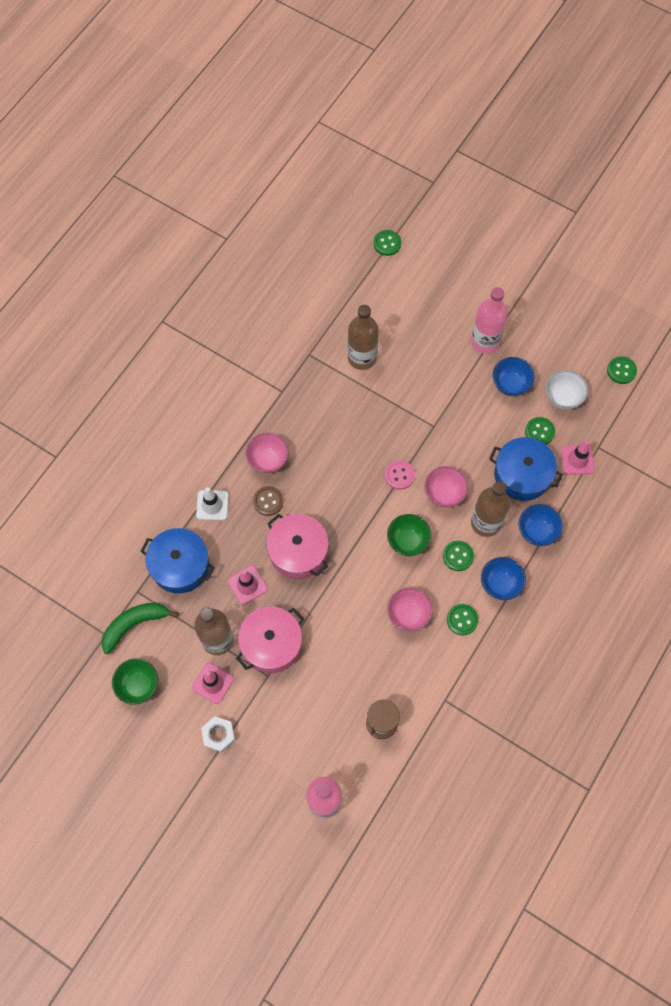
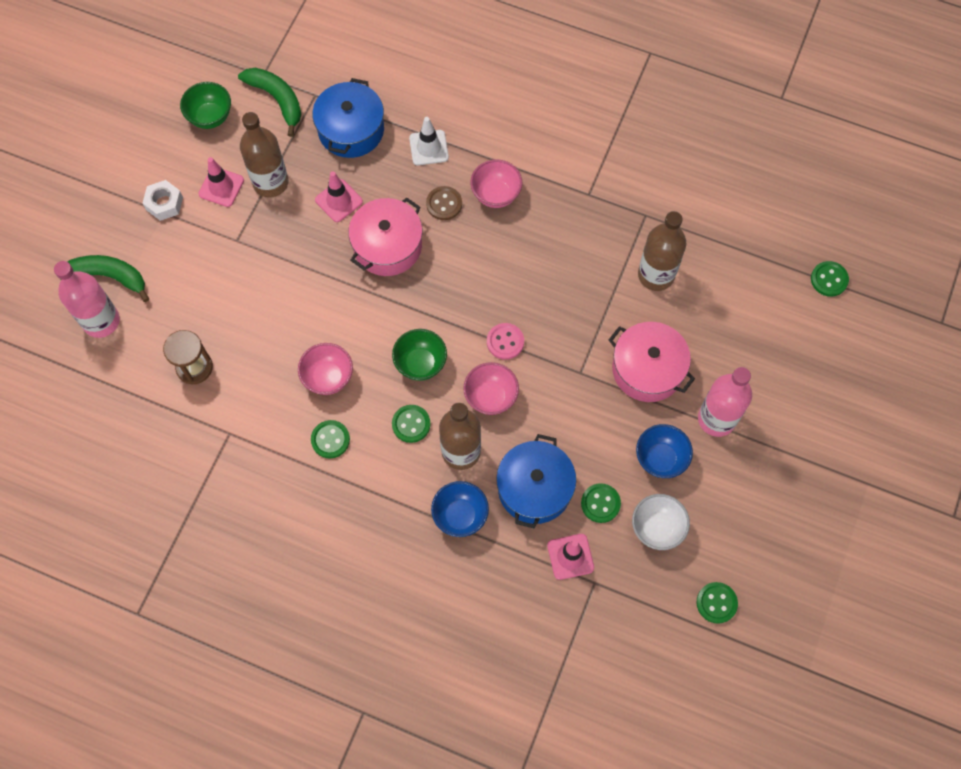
camera: 80 degrees right, 0 degrees up
(271, 644) = (273, 237): pink pot -> pink pot (647, 369)
(282, 791) = (108, 276): none -> green banana
(500, 584) = (382, 479): blue bowl -> none

